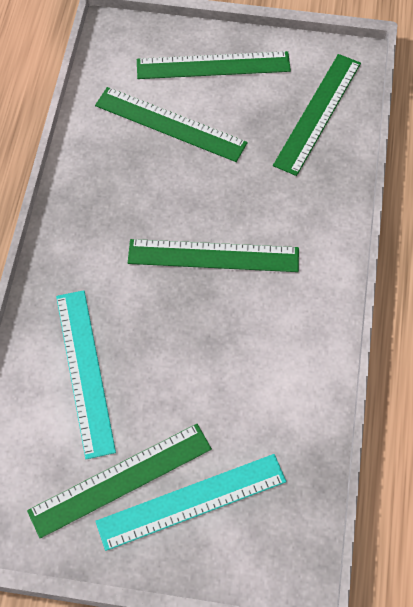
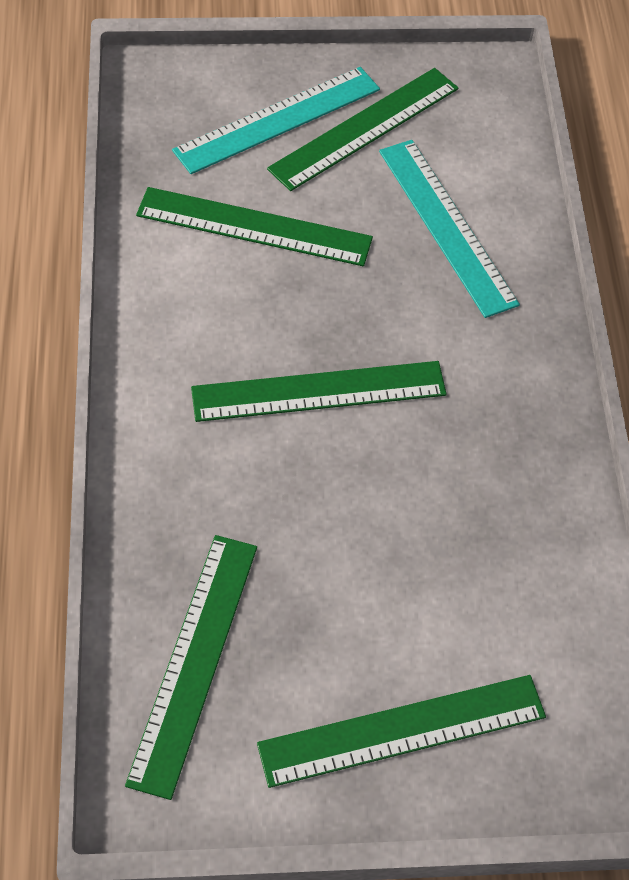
camera: 165 degrees right, 5 degrees down
(170, 124) = (444, 595): green ruler -> green ruler (254, 227)

